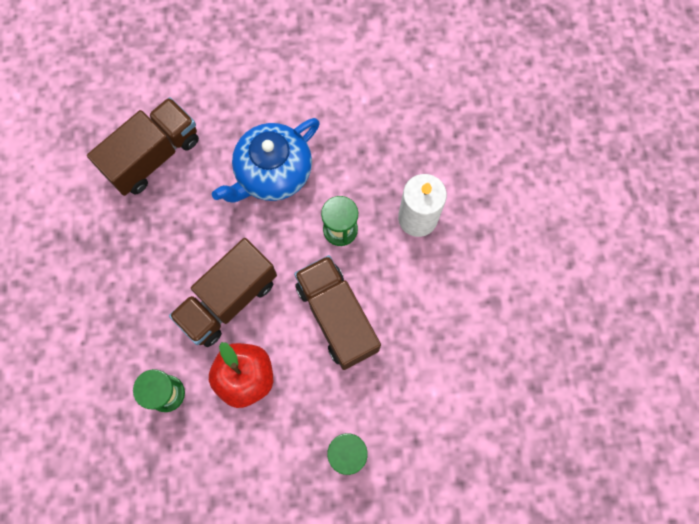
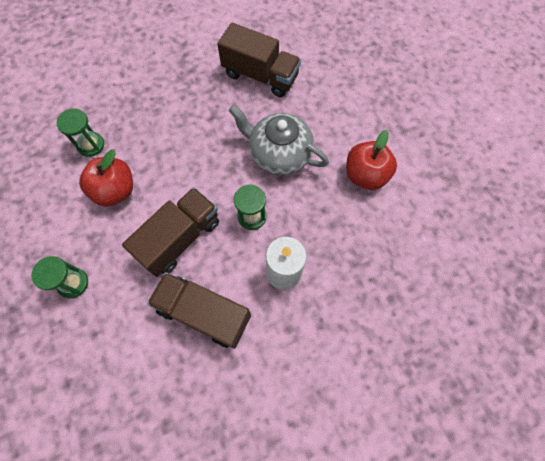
camera: 70 degrees right, 5 degrees down
(228, 300) = (170, 159): brown truck -> brown truck (204, 313)
(272, 173) = (279, 153): blue teapot -> grey teapot
(337, 92) = (365, 175): none -> red apple

